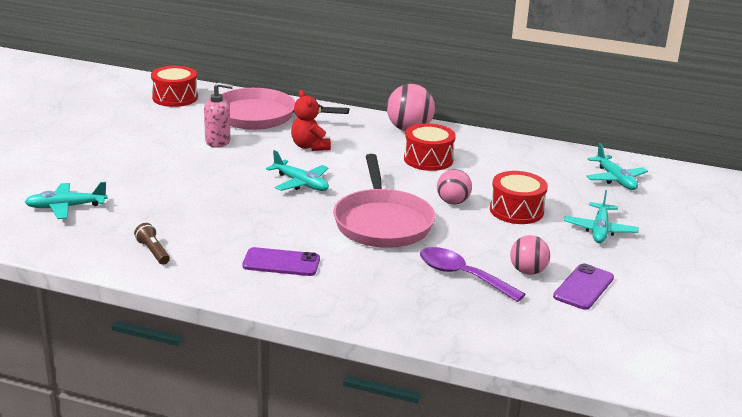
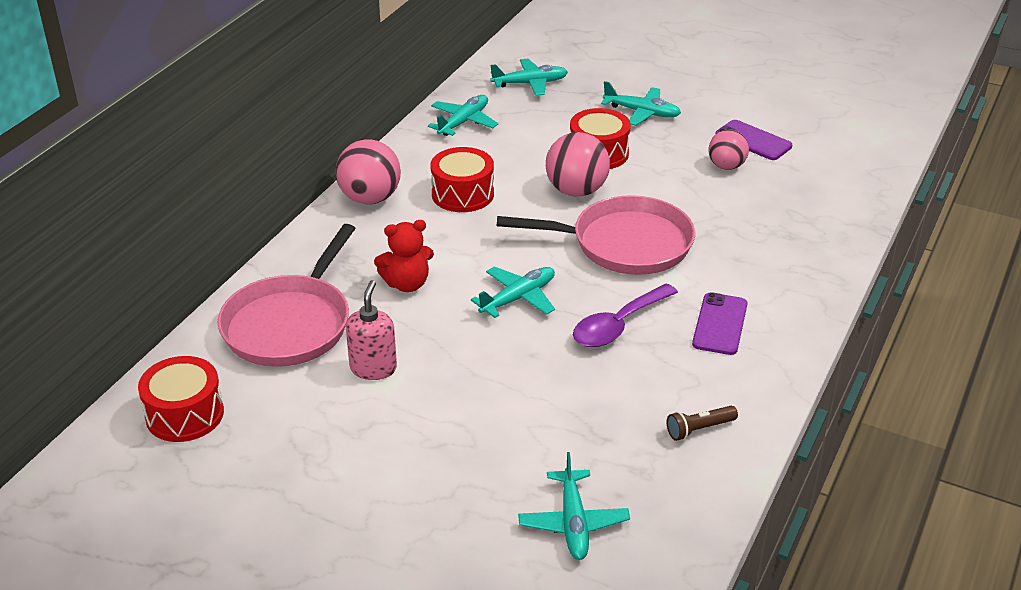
camera: 80 degrees left, 10 degrees up
(452, 202) = (576, 191): pink ball -> pink ball, size x1.55
(461, 275) = (738, 205): purple spoon -> purple spoon (618, 326)
(533, 155) = (463, 122): none -> turquoise plane

